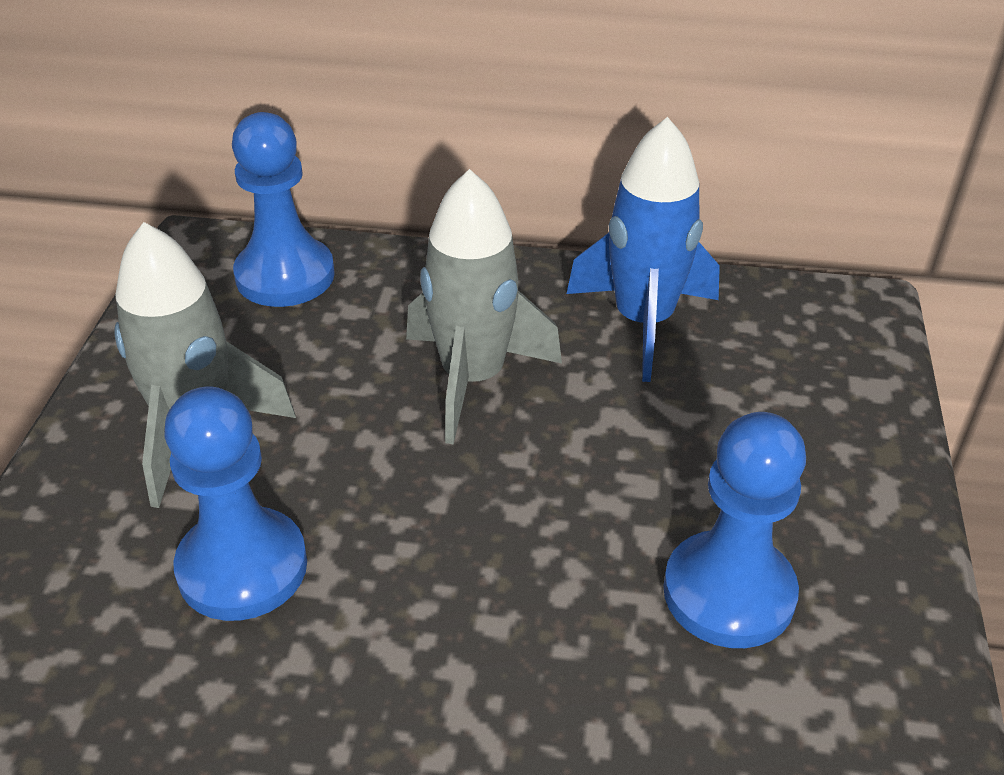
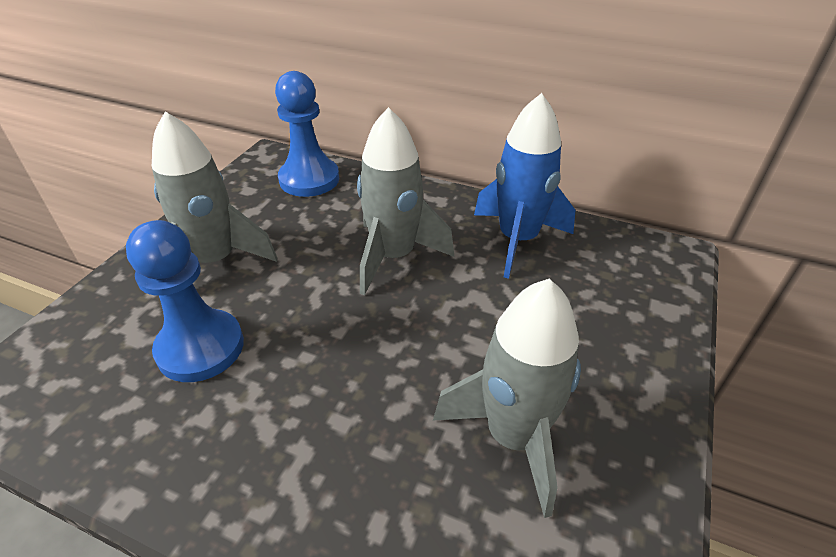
camera: 15 degrees right, 0 degrees up
(728, 593) = (513, 436): blue pawn -> grey rocket

